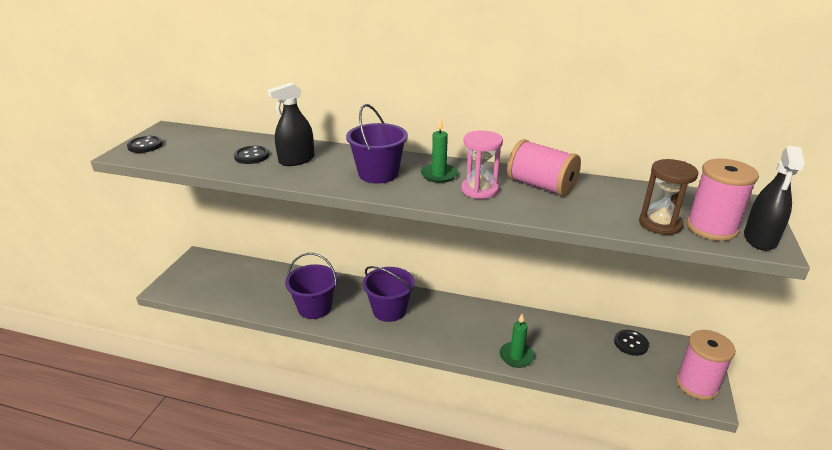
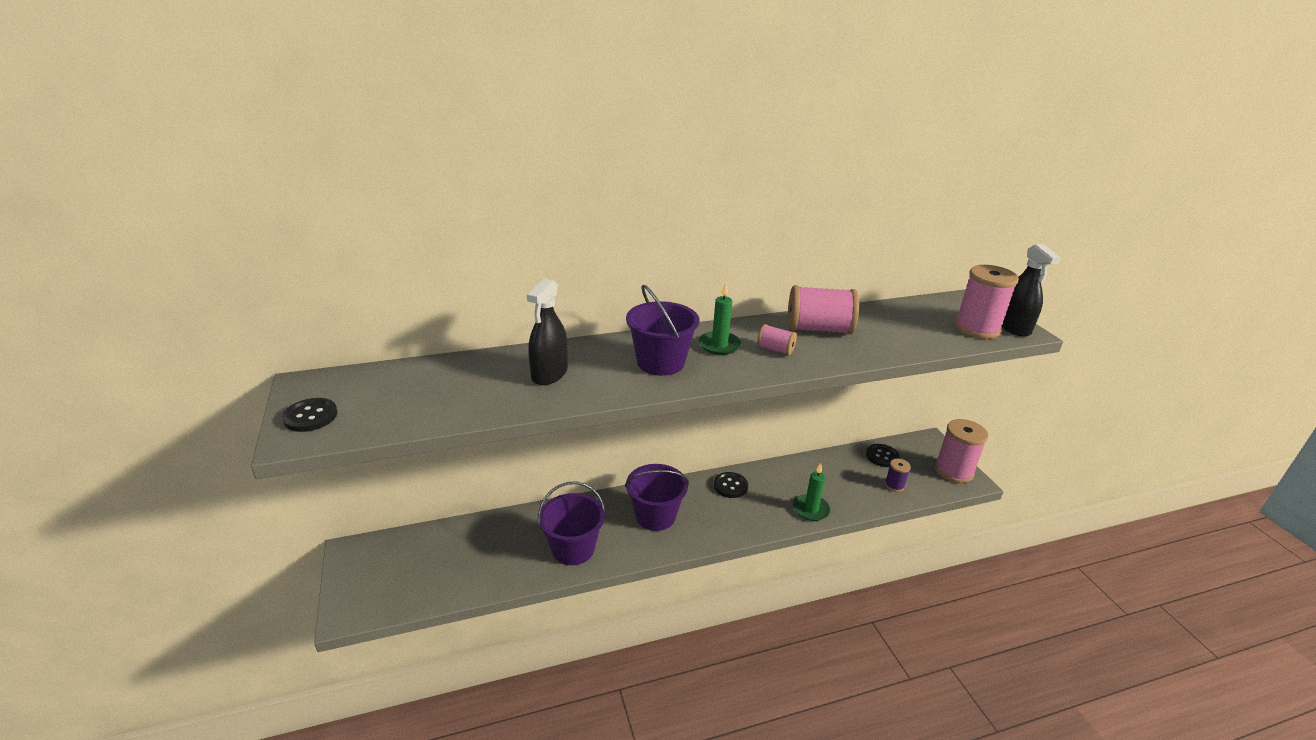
camera: 35 degrees left, 0 degrees up
(251, 156) = (487, 385): black button -> black button (730, 486)
(479, 190) = (775, 349): pink hourglass -> pink spool
(617, 370) = (894, 485): none -> purple spool
(660, 224) = (942, 336): brown hourglass -> none

